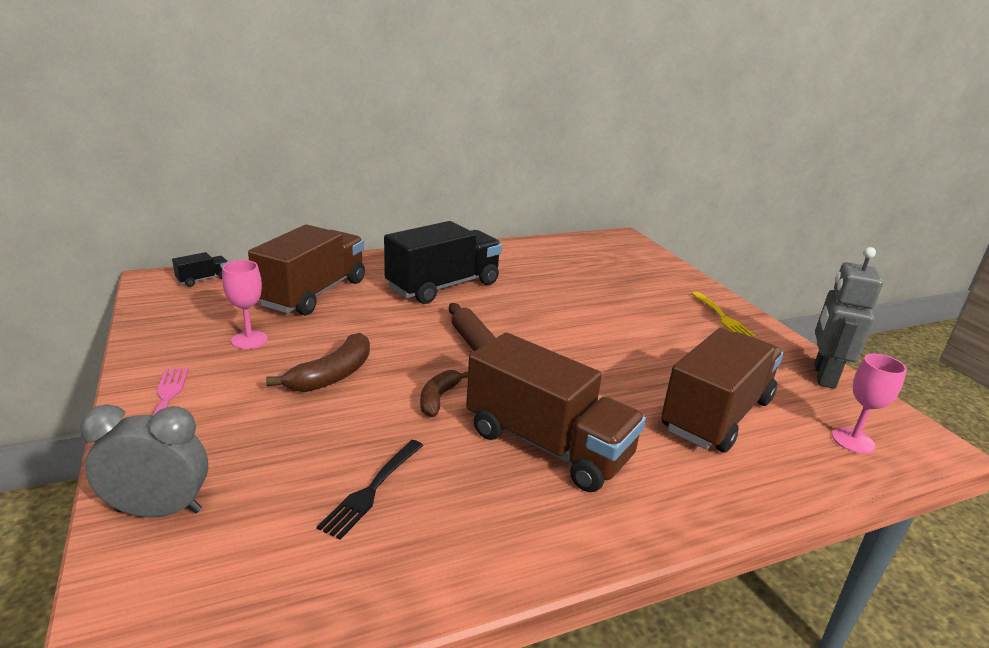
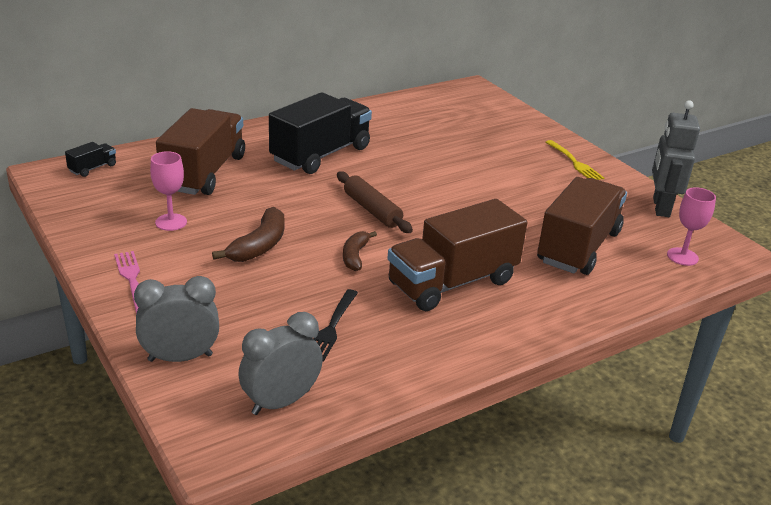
camera: 10 degrees left, 5 degrees up
(253, 598) = (281, 402): none -> grey clock
(547, 445) = (452, 283): brown truck -> brown truck turned 120 degrees clockwise

